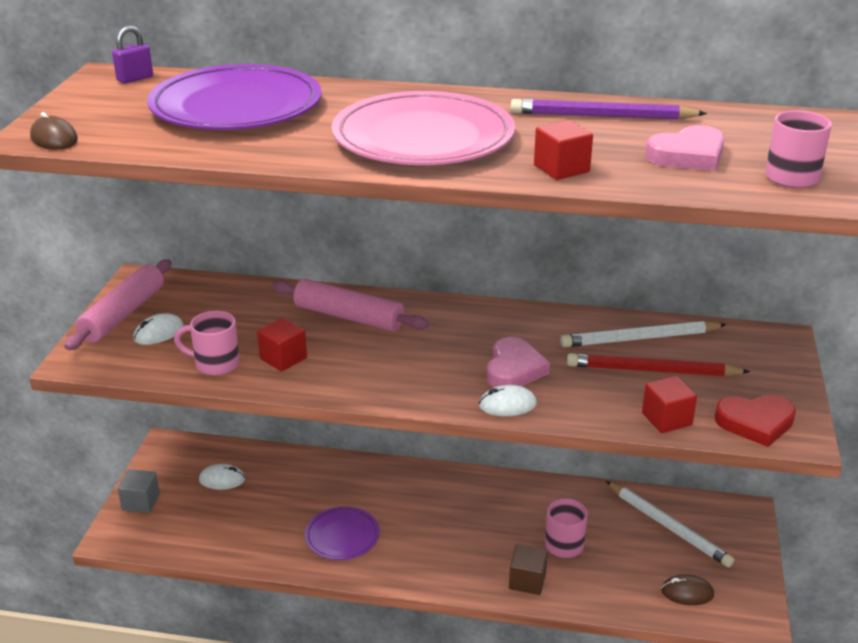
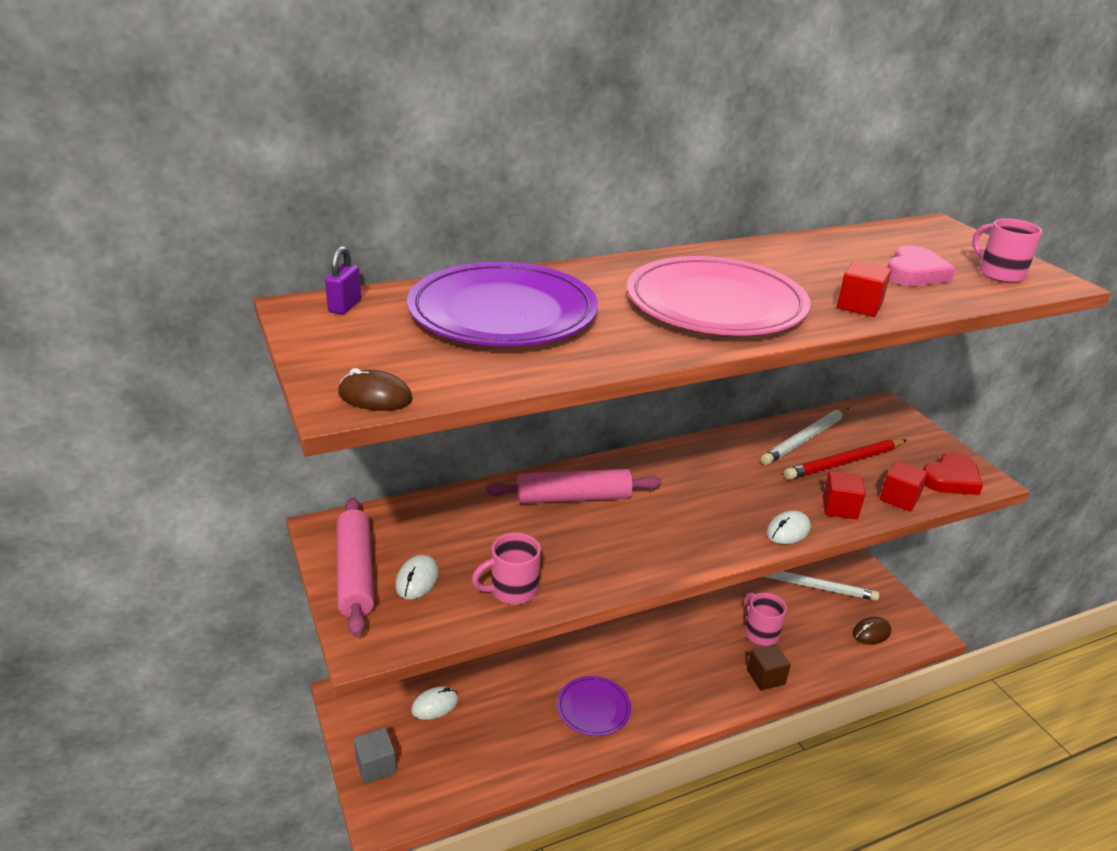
camera: 35 degrees left, 0 degrees up
(283, 358) = (566, 560): red cube -> red cube (839, 508)
(514, 369) = (755, 497): pink heart -> none
(602, 116) = (805, 253): purple pencil -> none

